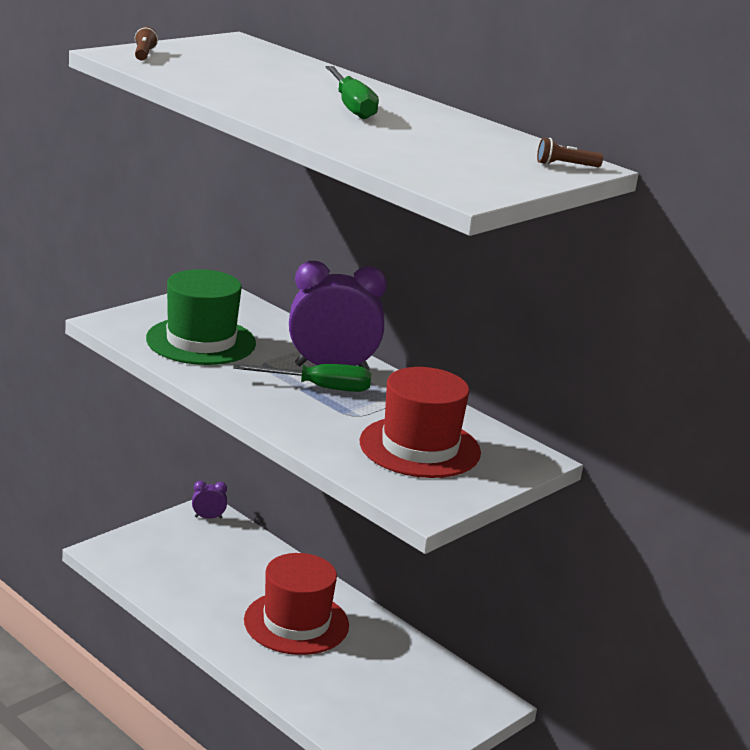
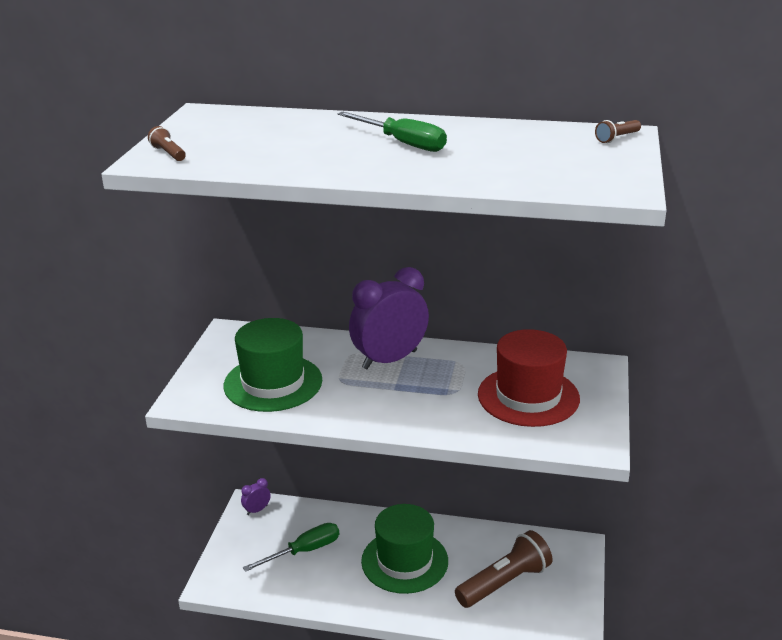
camera: 30 degrees left, 5 degrees up
(296, 623) = (404, 561): red hat -> green hat
(319, 388) = (403, 381): green screwdriver -> green screwdriver (304, 551)
(374, 689) = (505, 582): none -> brown flashlight

